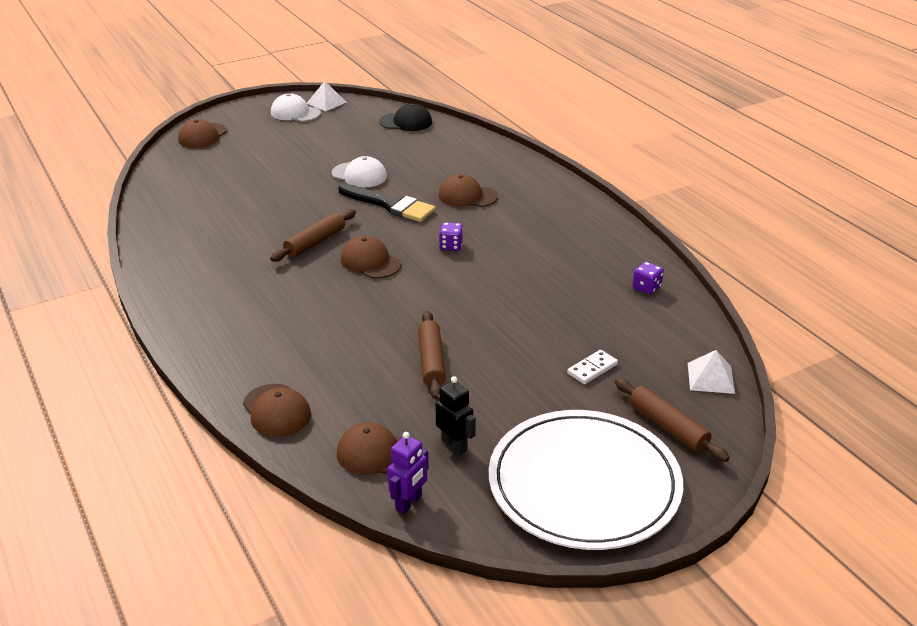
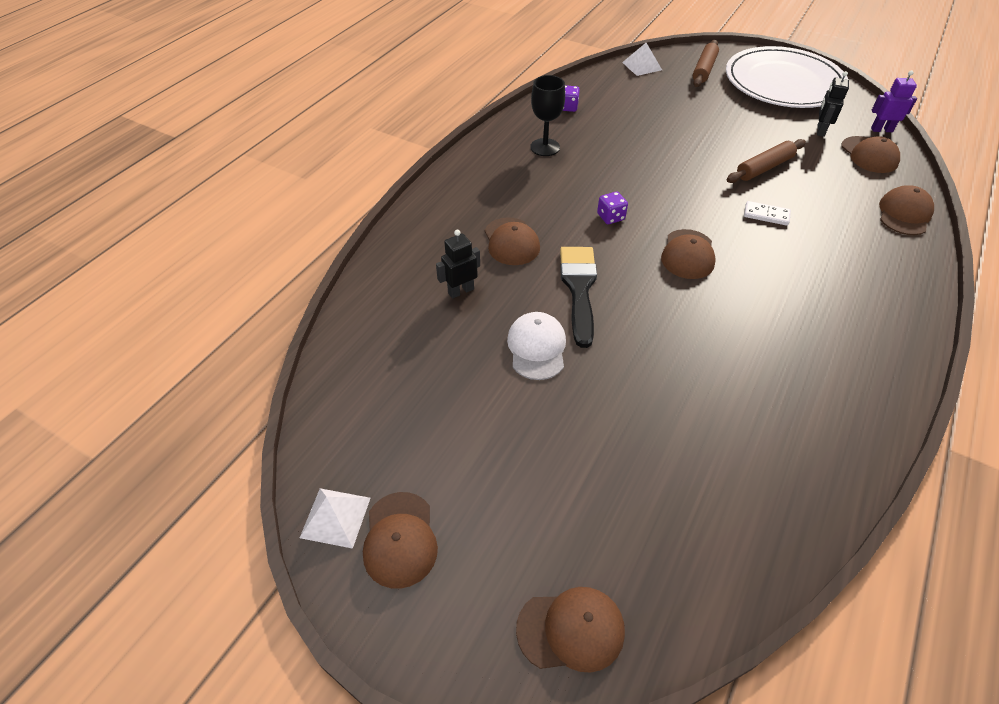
camera: 120 degrees left, 15 degrees up
(295, 113) = (400, 539): white cap -> brown cap
(315, 242) = (700, 309): brown rolling pin -> none
(406, 122) = (356, 375): black cap -> none
(438, 165) = (460, 291): none -> black robot
(582, 250) = (545, 147): none -> black goblet
(592, 369) = (686, 105): white domino -> white domino (766, 215)

